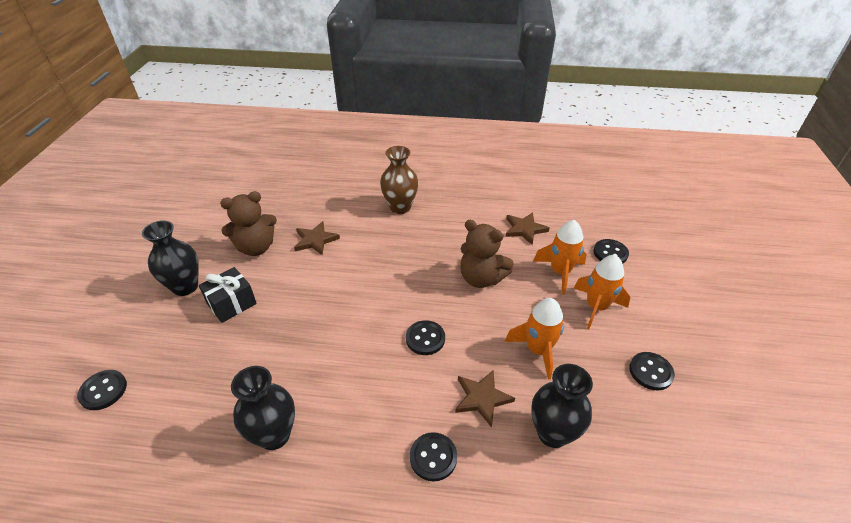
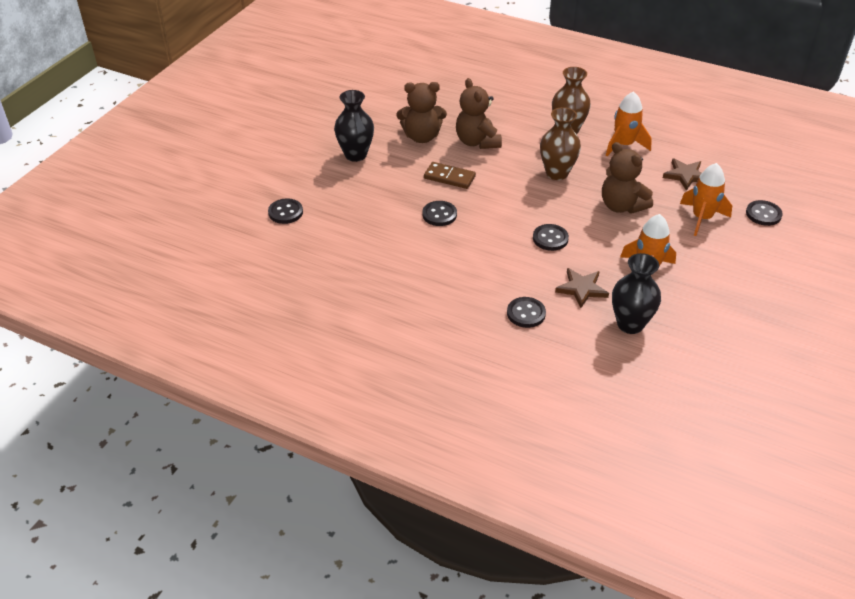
camera: 20 degrees right, 0 degrees up
(232, 303) = (392, 176): black gift -> none
(274, 435) = (408, 270): black vase -> none
(296, 289) = (449, 177): none -> brown domino
(315, 240) = (477, 142): brown star -> brown teddy bear
(405, 256) = (557, 173): none -> brown vase
(596, 307) = (721, 252): orange rocket -> orange rocket (624, 145)
(650, 372) = (742, 308): black button -> black button (439, 214)

